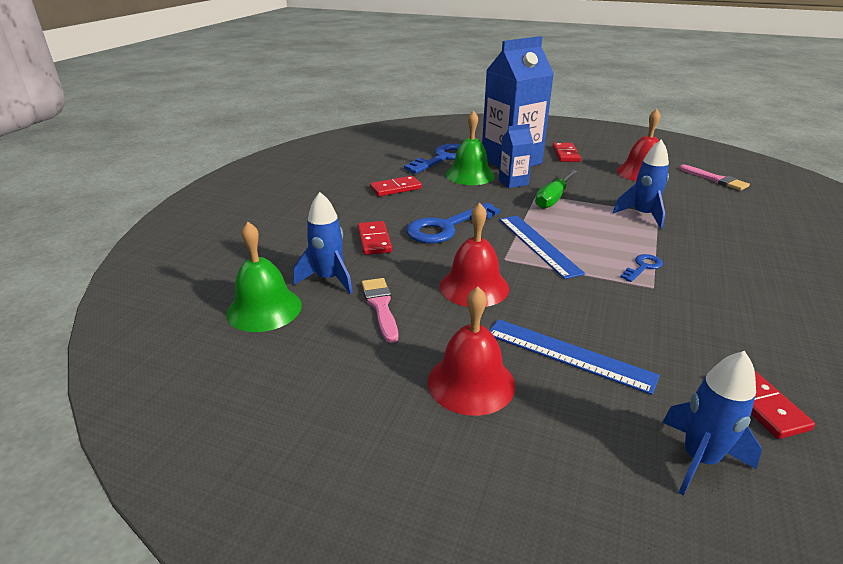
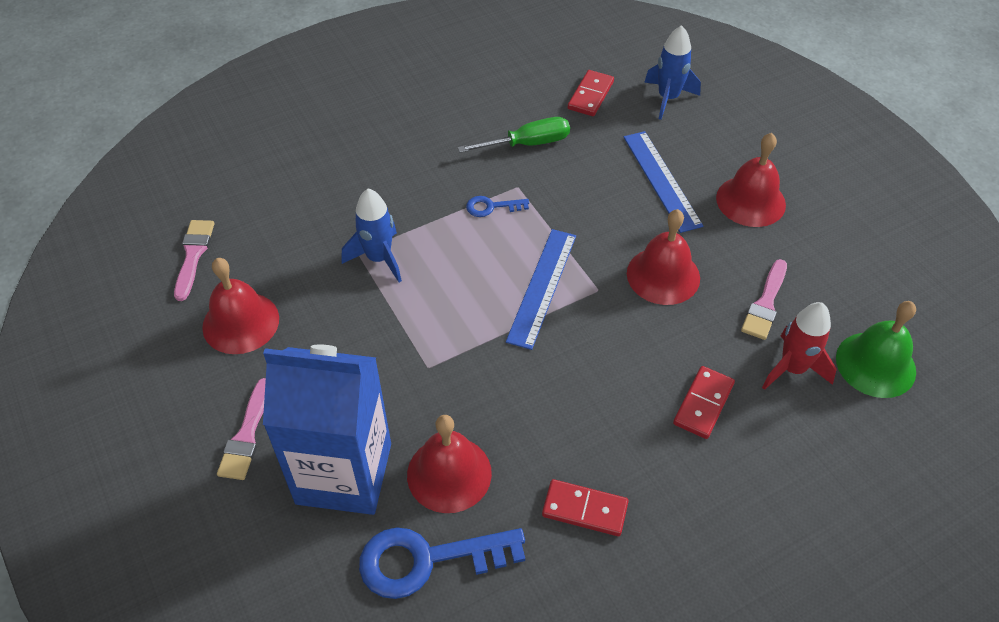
camera: 140 degrees left, 20 degrees up
(329, 279) = (792, 368): blue rocket -> red rocket
(446, 227) = (603, 375): blue key -> none
(470, 175) = (449, 474): green bell -> red bell
(513, 182) = (418, 413): blue carton -> none
(553, 199) = (423, 346): green screwdriver -> green screwdriver (528, 143)
(565, 154) = (246, 435): red domino -> pink brush

